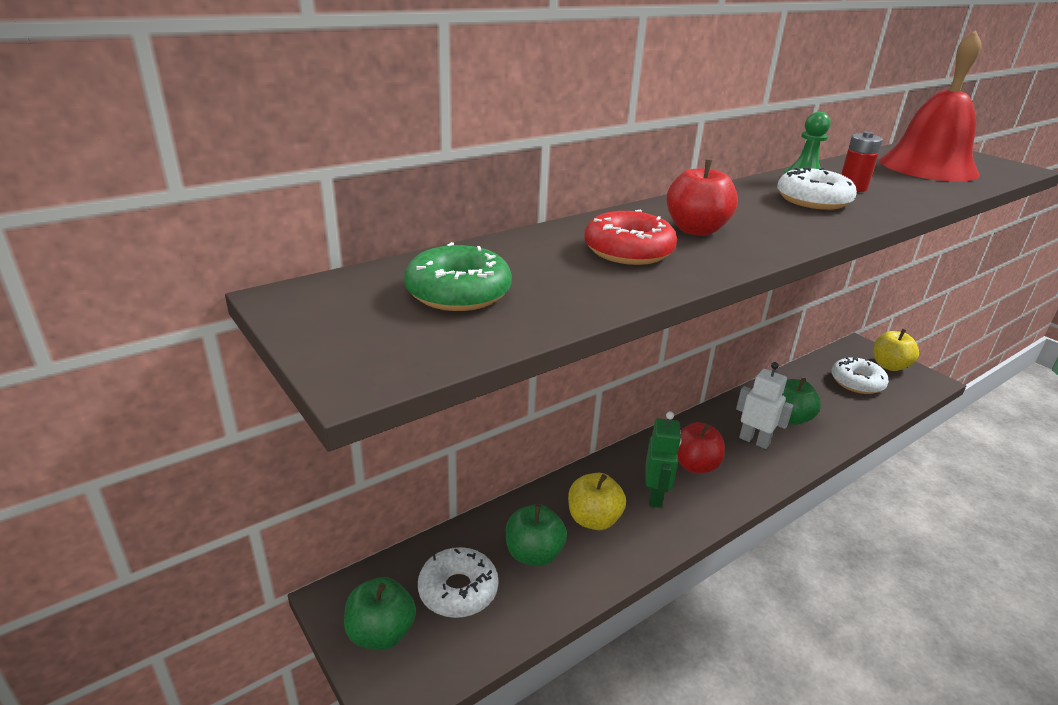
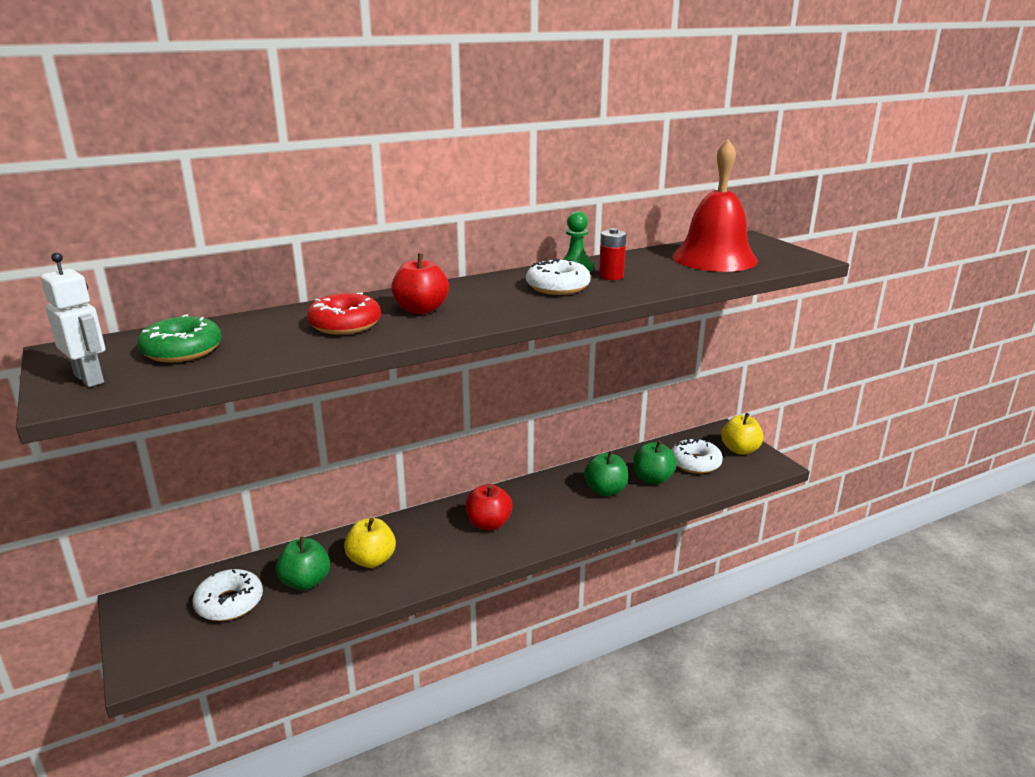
camera: 10 degrees right, 5 degrees down
(381, 633) = (154, 627): green apple -> green apple (652, 479)
(655, 496) = (437, 546): green robot -> none
(754, 441) = (558, 507): white robot -> white robot (90, 379)

